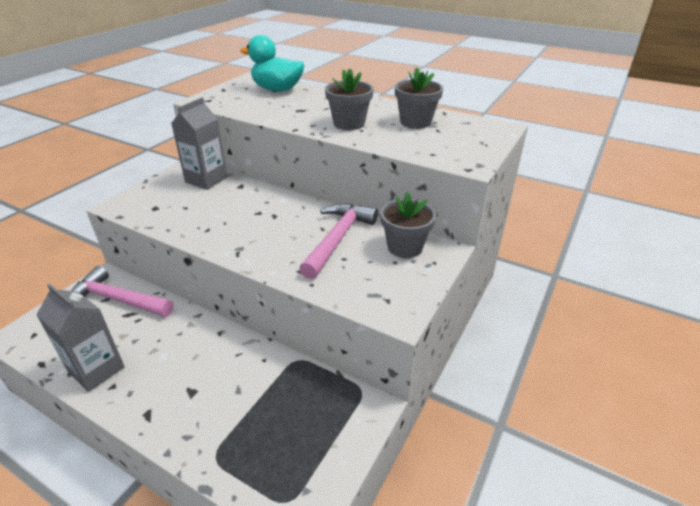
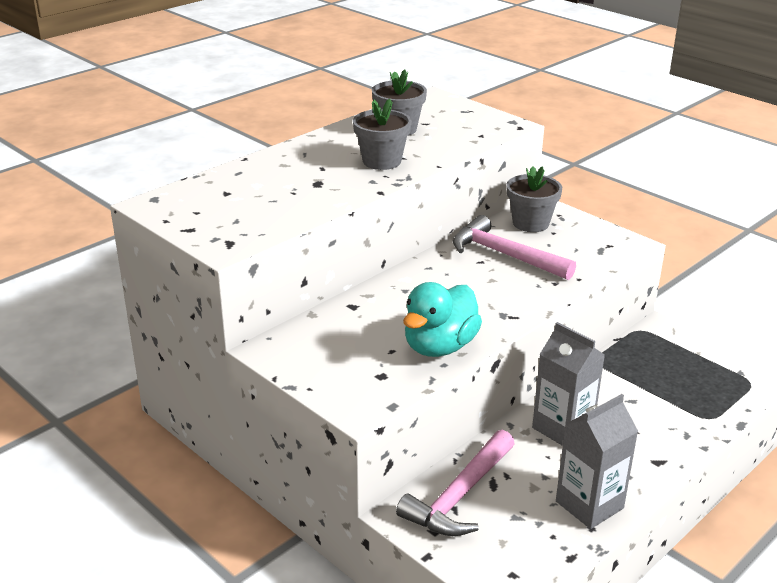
camera: 75 degrees left, 5 degrees down
(206, 180) = (319, 332): grey carton -> grey carton (562, 428)
(277, 90) = (226, 191): turquoise duck -> turquoise duck (439, 346)

